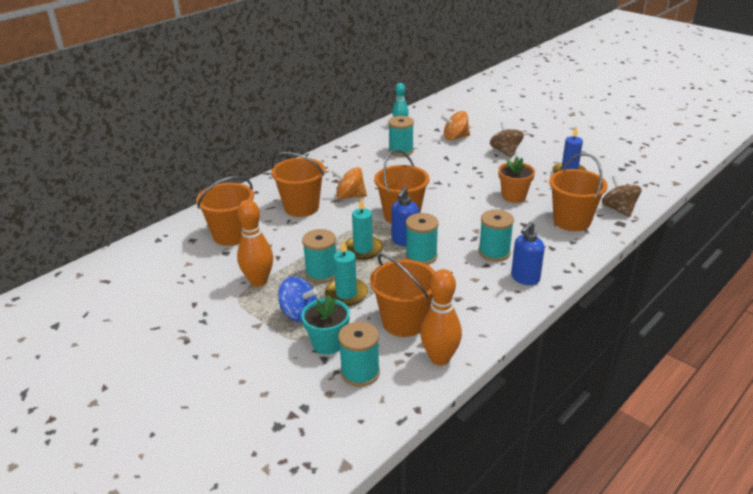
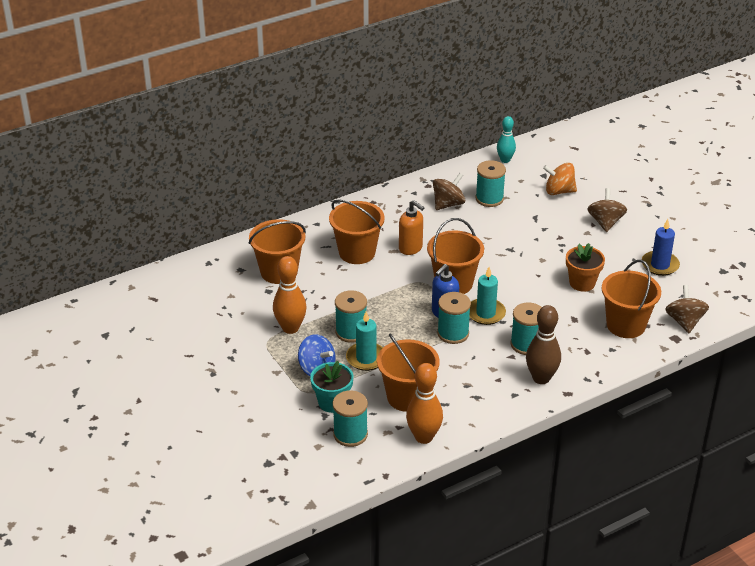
camera: 15 degrees right, 5 degrees up
(350, 196) = (411, 248): orange spinning top -> orange soap dispenser
(363, 249) = (400, 314): turquoise candle -> turquoise candle (485, 313)
(367, 160) = (448, 204): none -> brown spinning top
(525, 278) = (541, 378): blue soap dispenser -> brown bowling pin

